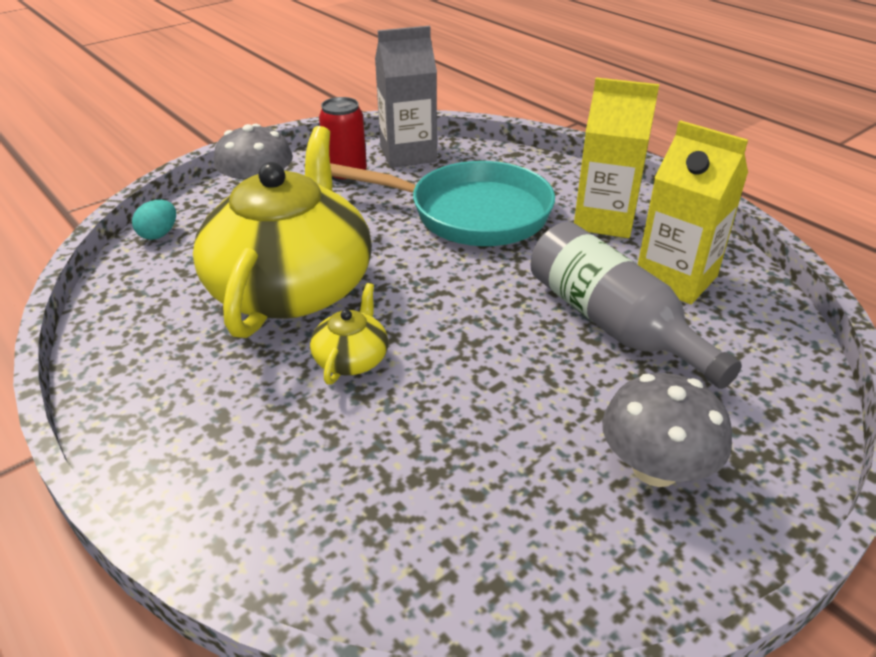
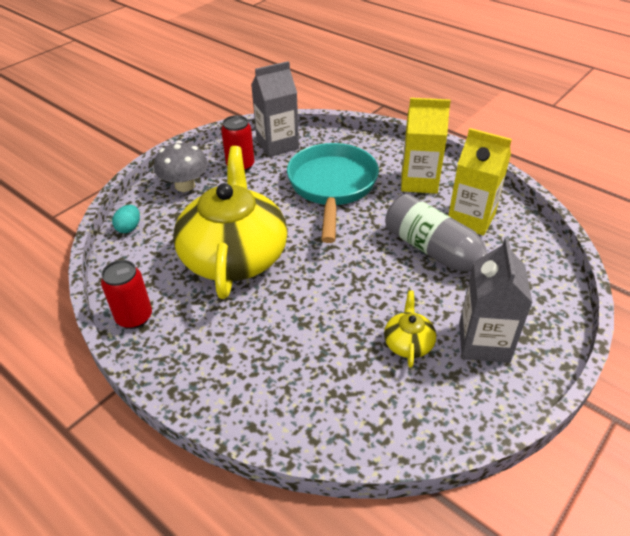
camera: 10 degrees left, 5 degrees up
(111, 352) = (134, 317): none -> red can
(352, 358) = (290, 299): yellow teapot -> yellow teapot (408, 343)
(469, 213) = (332, 187): turquoise pan -> turquoise pan turned 90 degrees counterclockwise
(655, 468) = (483, 342): grey mushroom -> grey carton

